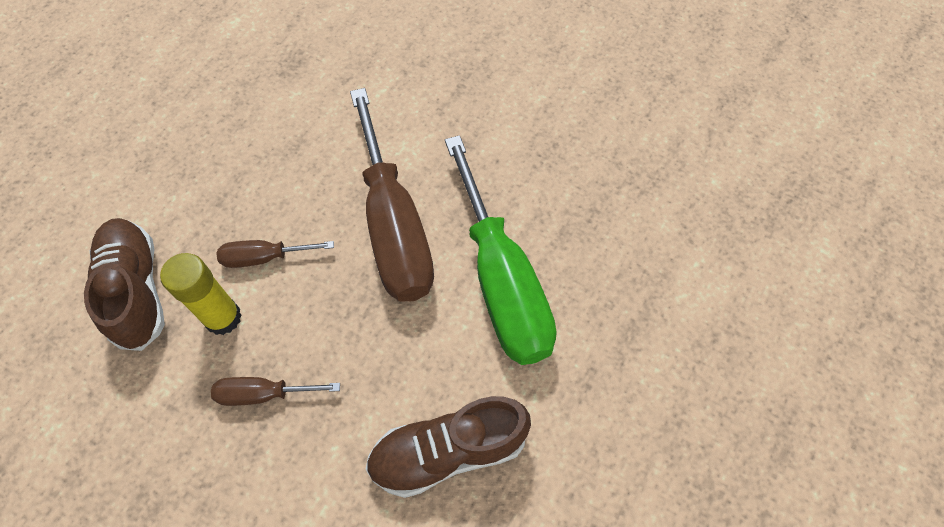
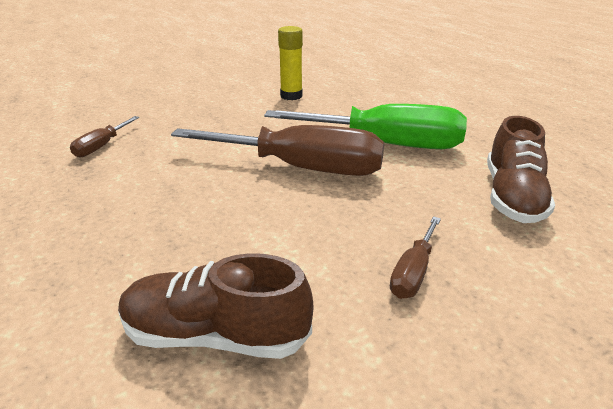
camera: 60 degrees left, 30 degrees down
(223, 318) = (309, 276): yellow glue stick -> yellow glue stick (291, 96)
(264, 257) = (266, 234): brown screwdriver -> brown screwdriver (101, 146)

